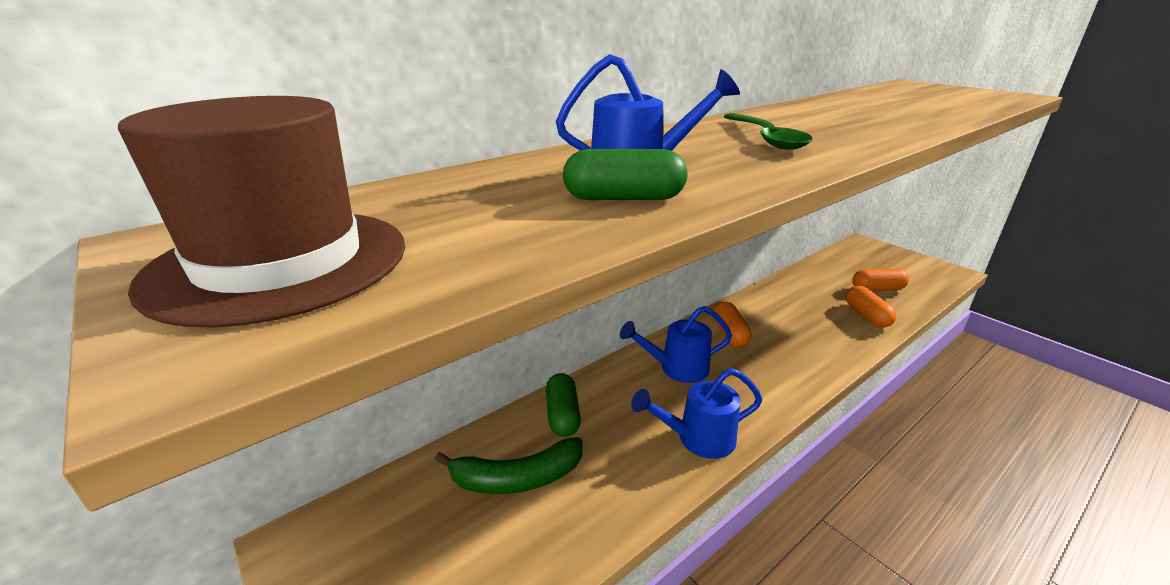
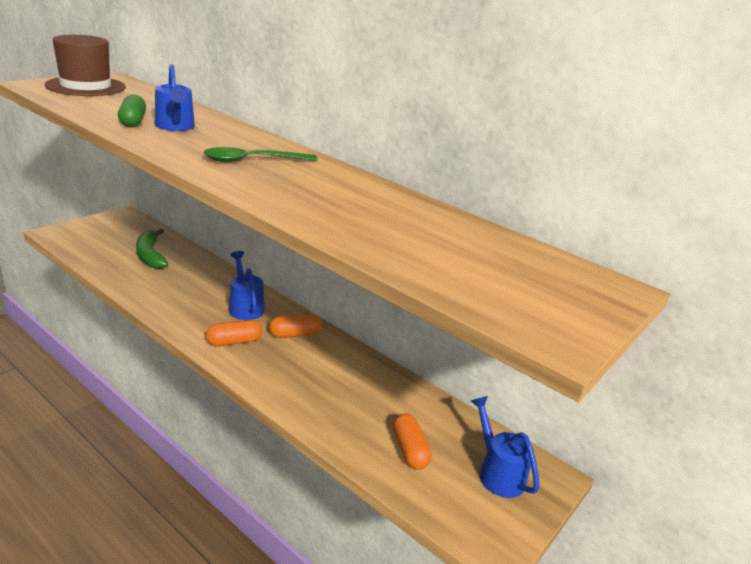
camera: 75 degrees right, 0 degrees up
(562, 415) = (198, 266): green capsule -> none
(698, 439) = (171, 308): blue watering can -> blue watering can (498, 472)
(866, 316) = (343, 424): orange capsule -> orange capsule (234, 341)

